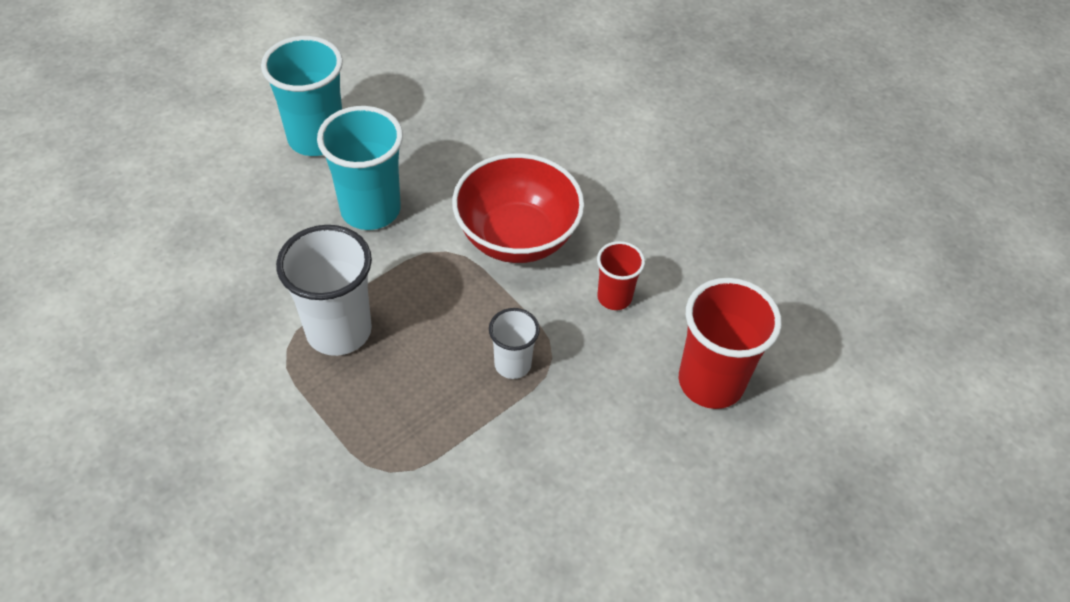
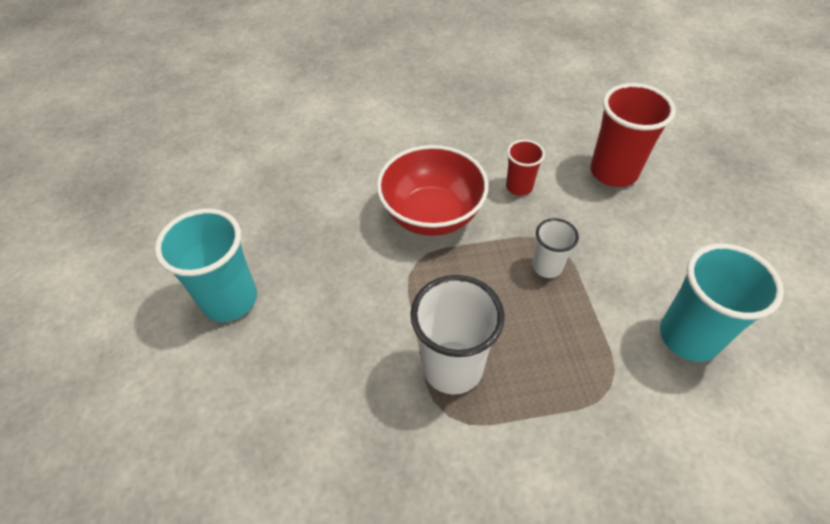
camera: 55 degrees left, 0 degrees up
(370, 210) = (339, 293): turquoise cup -> turquoise cup (688, 336)

